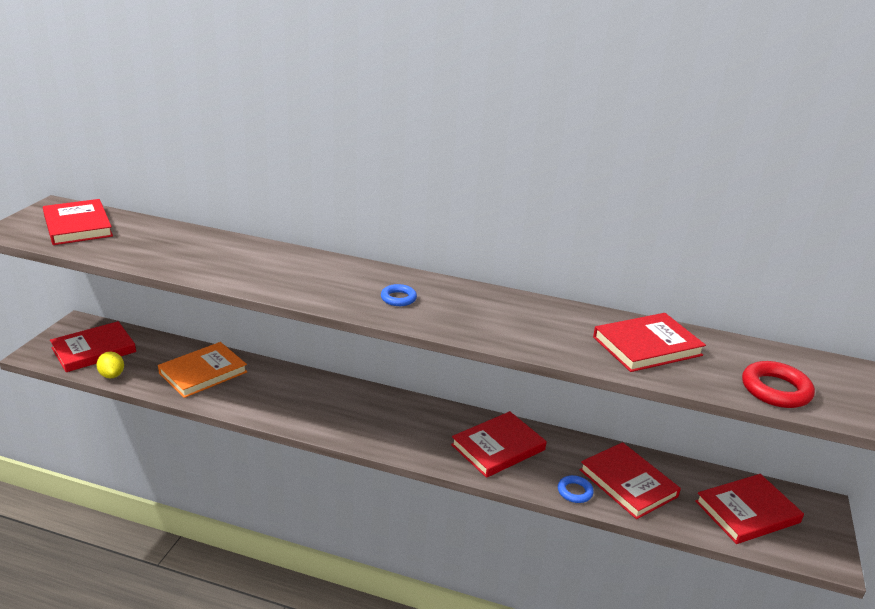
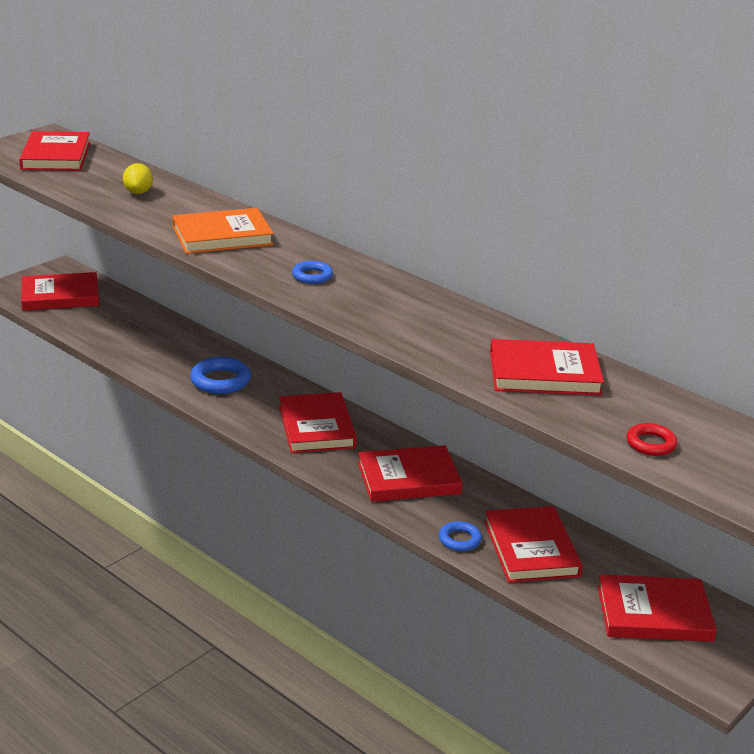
camera: 25 degrees right, 0 degrees up
(112, 375) = (62, 322): yellow lemon -> yellow lemon (138, 192)
(203, 372) = (150, 338): orange book -> orange book (222, 236)
(289, 398) = (220, 381): none -> blue ring
(396, 420) = (317, 427): none -> red book
(775, 390) = (651, 444): red ring -> red ring, size x0.60

